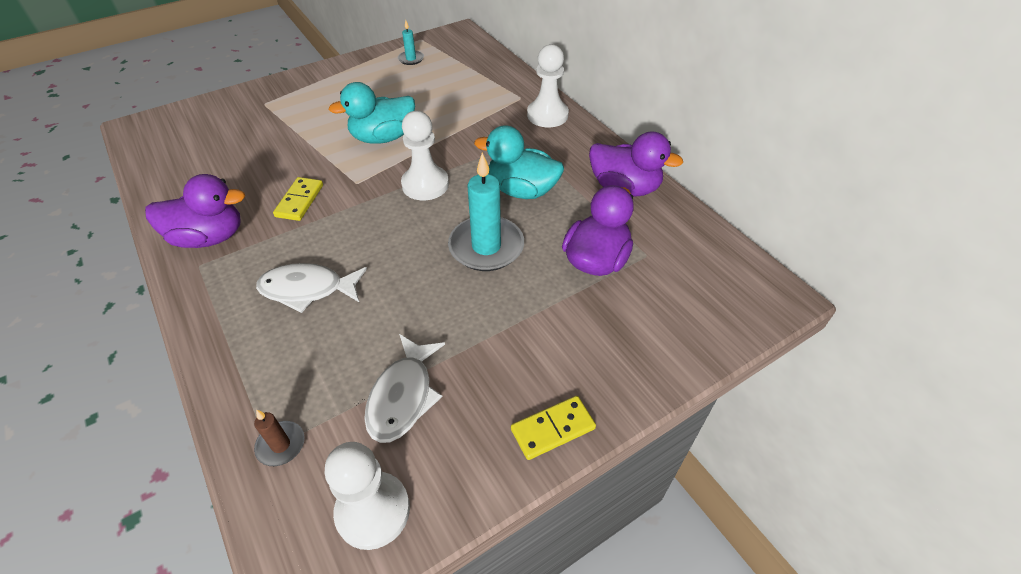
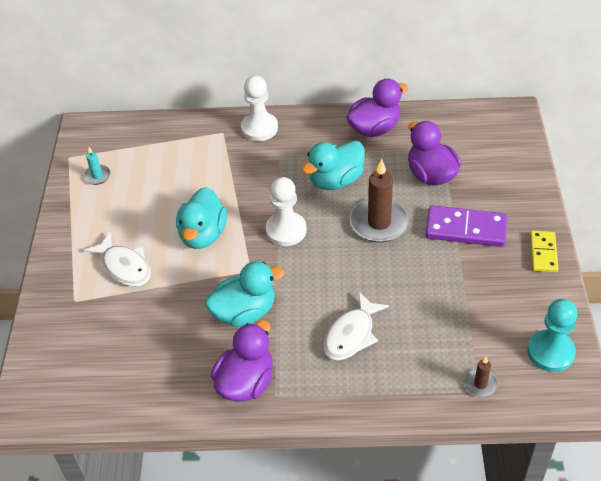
camera: 55 degrees left, 0 degrees up
(300, 201) = (245, 312): yellow domino -> turquoise duck
(373, 511) = (550, 352): white pawn -> turquoise pawn
(403, 396) = (480, 312): white fish -> white fish (124, 266)
(486, 247) = (379, 223): turquoise candle -> brown candle
(534, 327) = (465, 229): none -> purple domino

